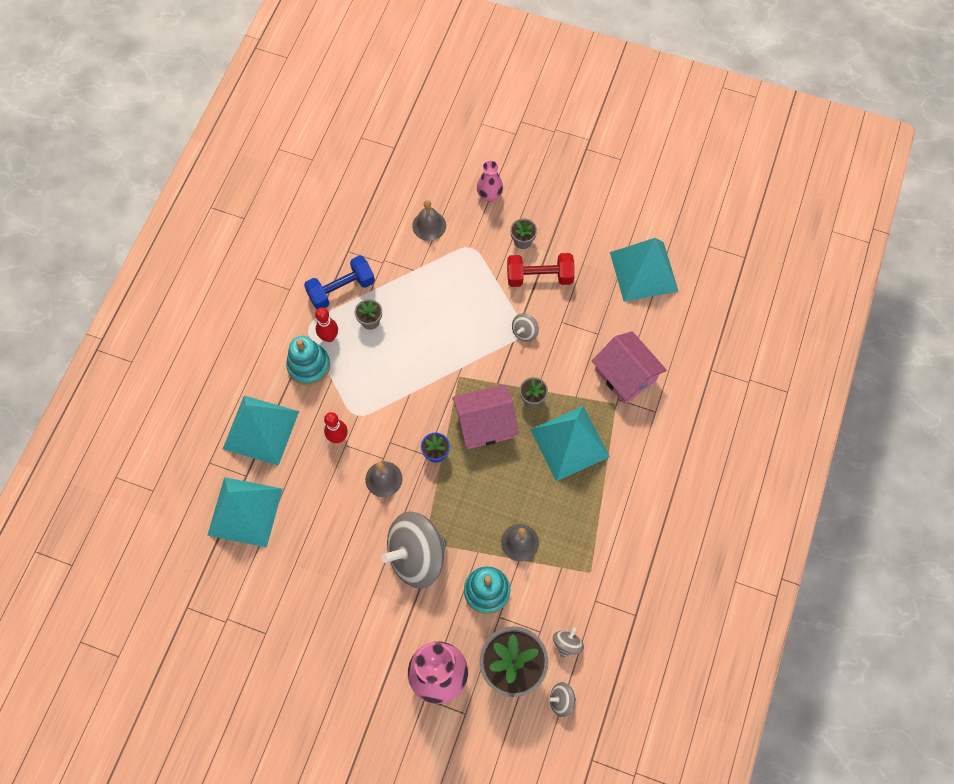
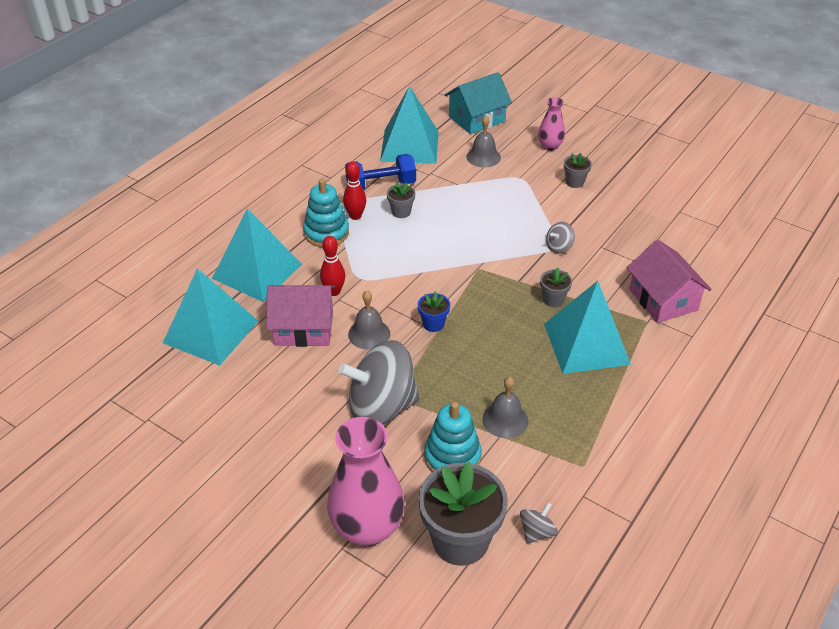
camera: 15 degrees right, 25 degrees down
(409, 170) = (477, 119): none -> turquoise house
(485, 424) = (495, 310): pink house -> pink house (304, 328)
(539, 277) = (585, 210): red dumbbell -> none
(561, 700) = (514, 591): grey spinning top -> none
(644, 271) = (699, 224): turquoise pyramid -> turquoise pyramid (410, 146)

